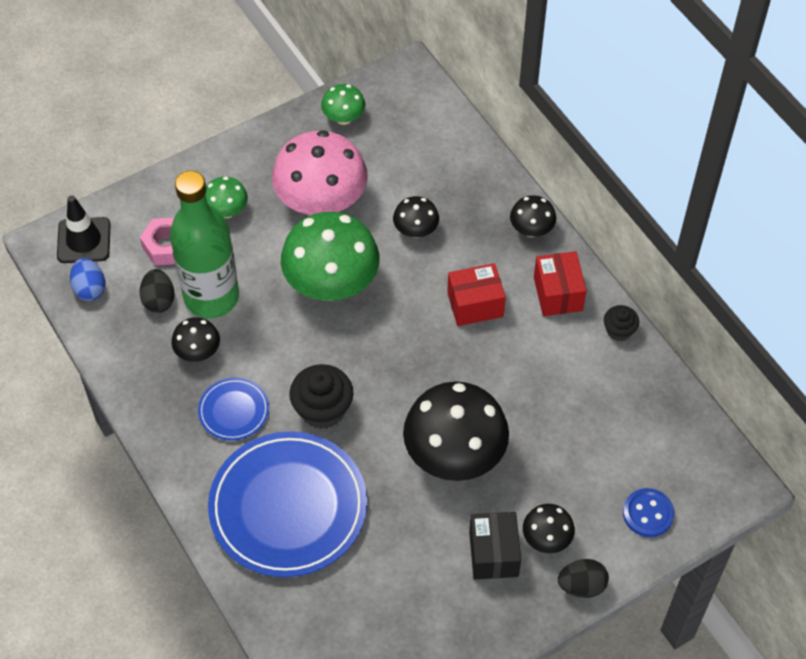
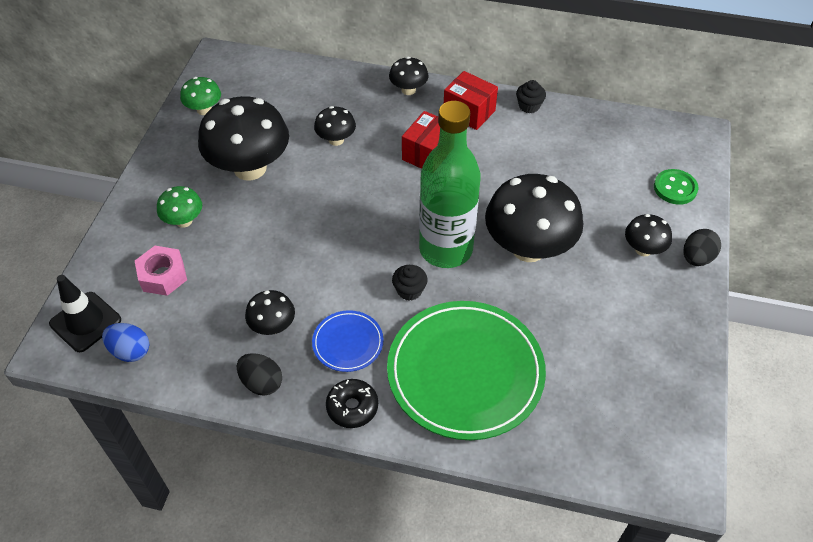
camera: 45 degrees left, 5 degrees down
(159, 300) = (199, 316): black egg -> black egg (261, 383)
(184, 460) = (352, 407): none -> black donut
(211, 297) = (239, 283): green bottle -> green bottle (446, 249)
(288, 507) = (465, 372): blue plate -> green plate
(321, 203) = (250, 168): pink mushroom -> black mushroom
(322, 409) = (409, 290): black cupcake -> black cupcake, size x0.58
(331, 284) = (318, 210): green mushroom -> none
(493, 554) = (626, 284): black box -> none
(648, 513) = (675, 188): blue button -> green button

